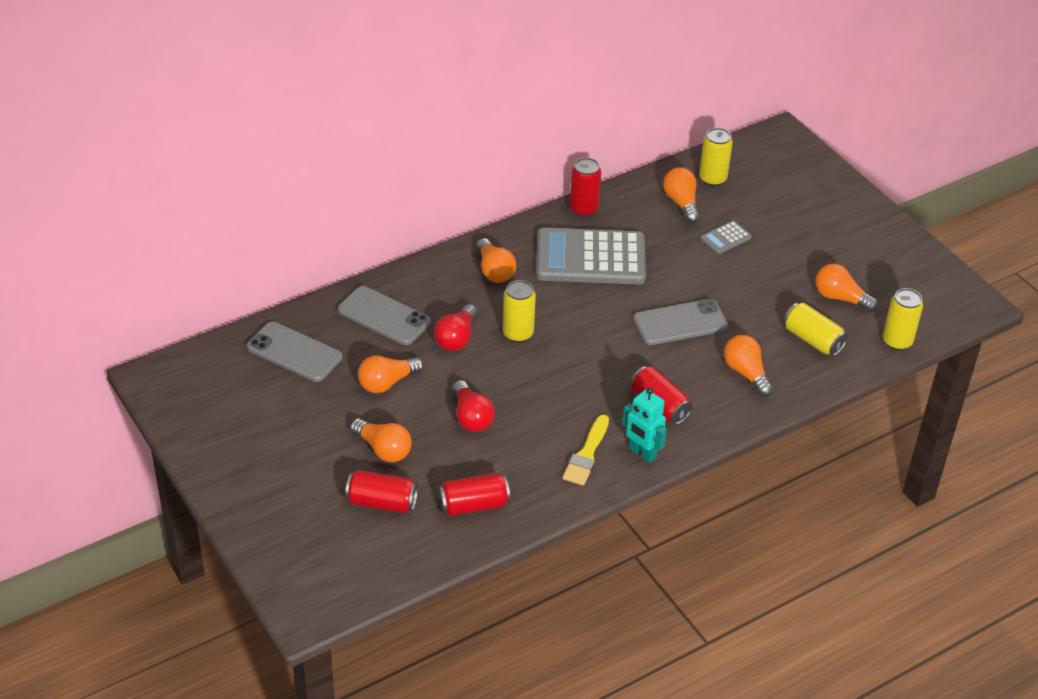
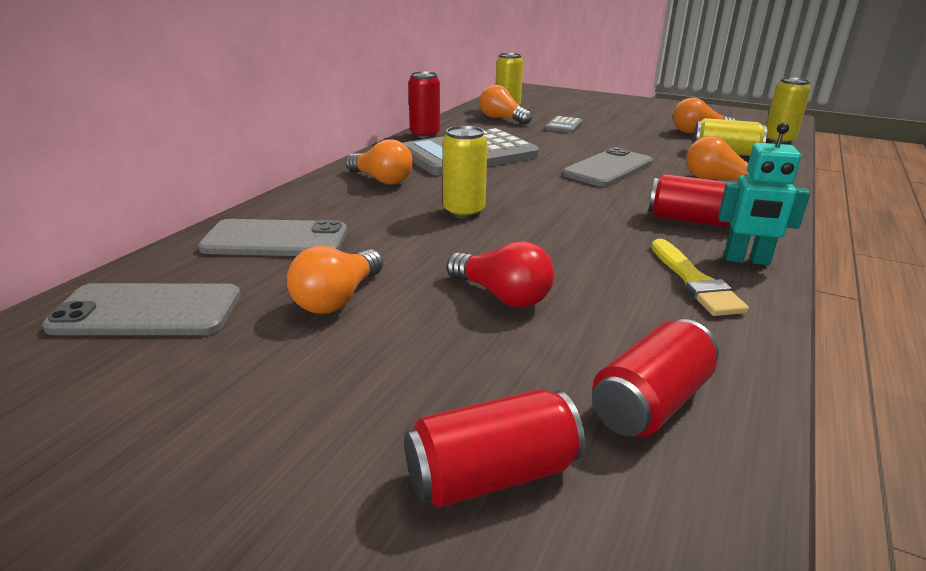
camera: 30 degrees left, 15 degrees down
(383, 449) = (409, 383): orange light bulb -> none
(456, 338) = (394, 233): red light bulb -> none

